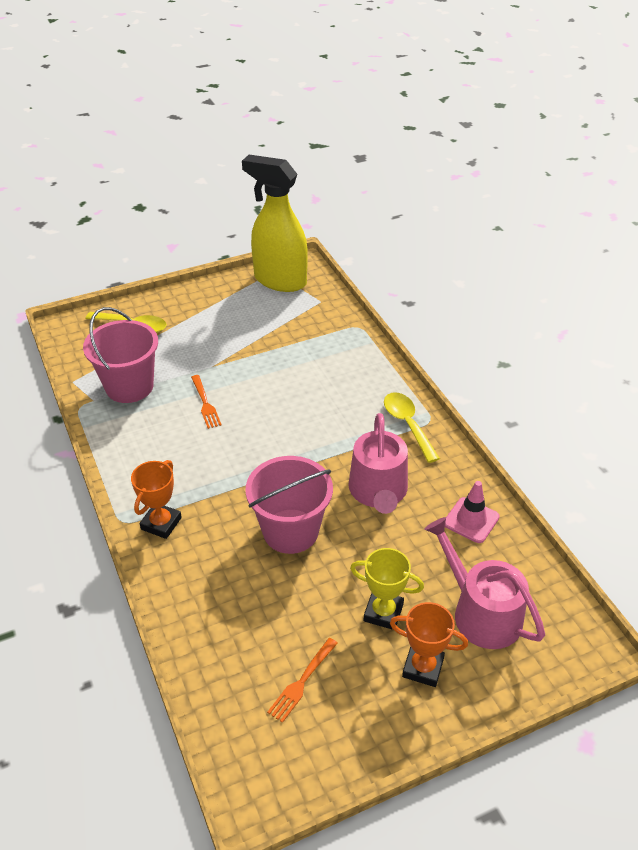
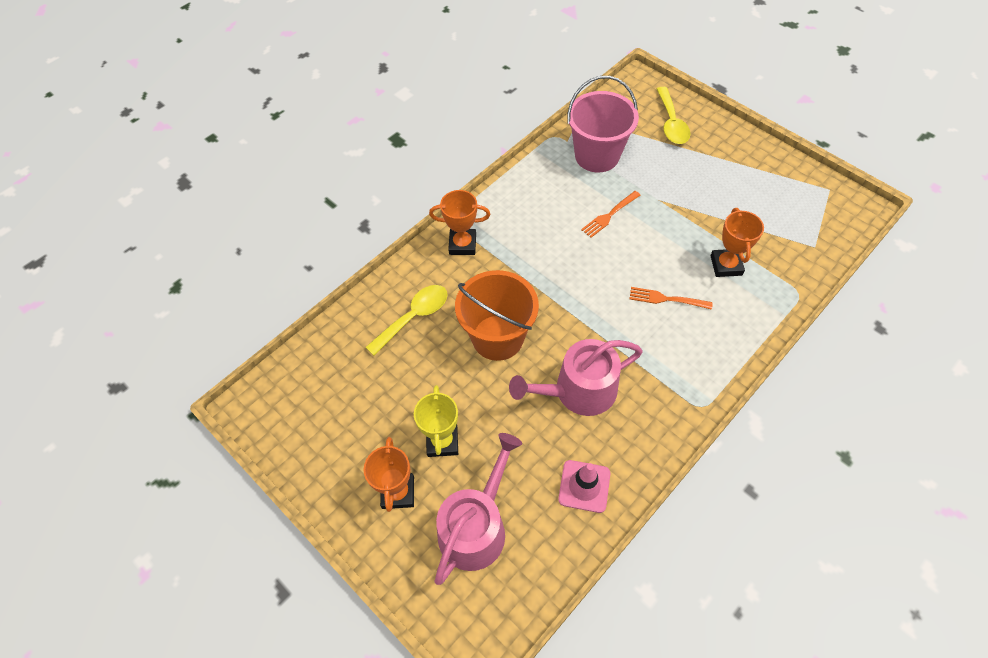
camera: 70 degrees right, 15 degrees up
(279, 280) = (819, 200): yellow spray bottle -> none
(290, 531) = (497, 337): pink bucket -> orange bucket
(302, 682) = (353, 403): orange fork -> orange fork (666, 299)
(307, 354) = (726, 265): none -> orange trophy
(407, 424) = (682, 387): yellow spoon -> yellow spoon (414, 317)

